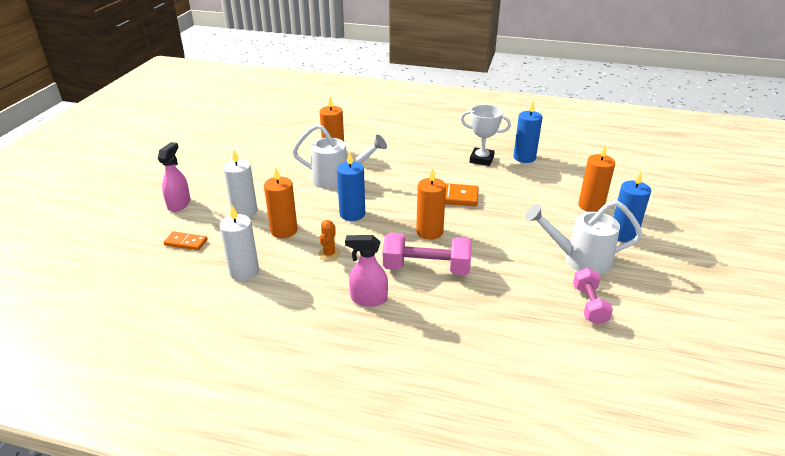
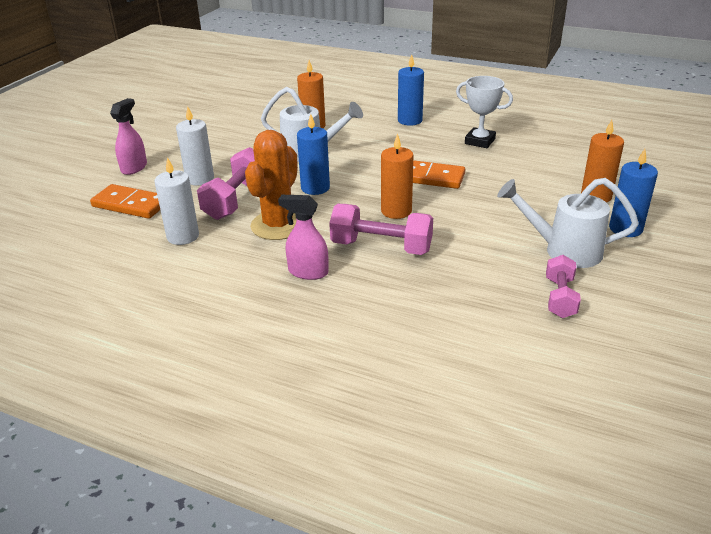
camera: 10 degrees right, 0 degrees up
(186, 242) = (131, 204): orange domino -> orange domino, size x1.70
(284, 231) = (236, 200): orange candle -> pink dumbbell
(329, 254) = (278, 225): orange cactus -> orange cactus, size x2.26
(524, 158) = (531, 142): blue candle -> blue candle (410, 120)

